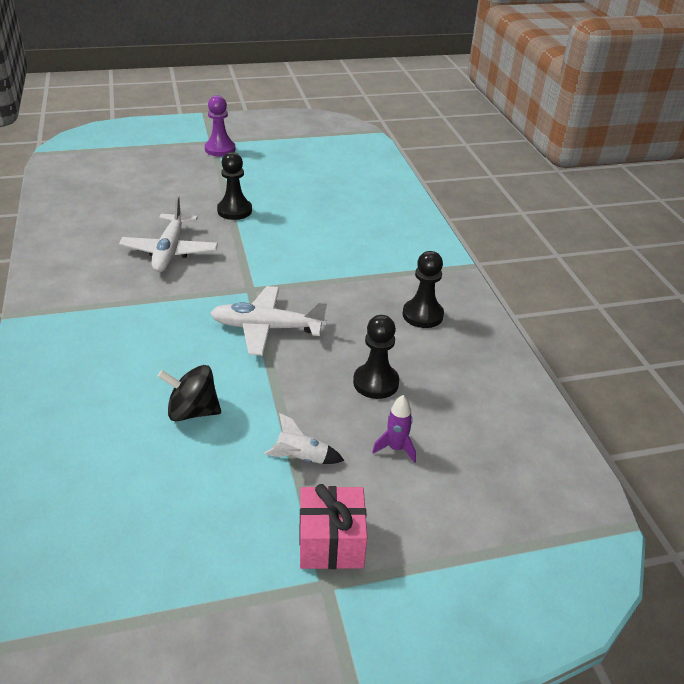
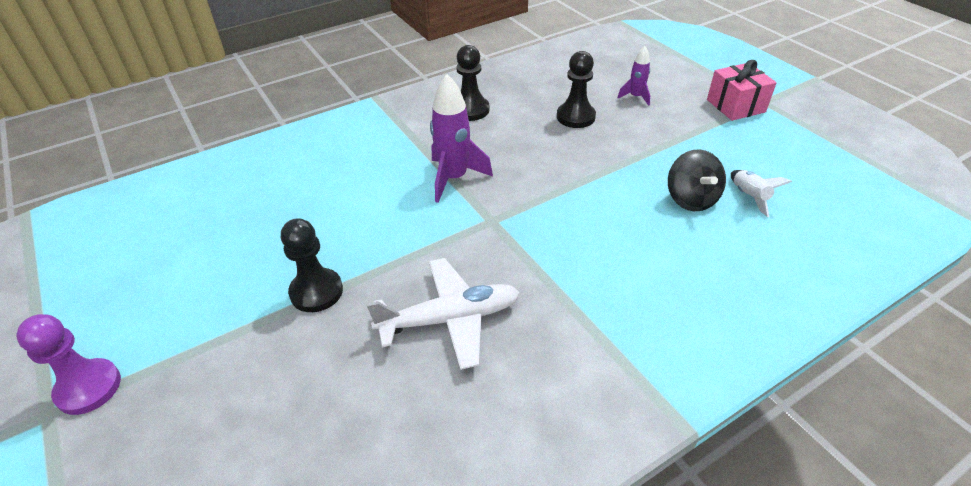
camera: 105 degrees left, 5 degrees up
(266, 328) = (549, 190): white plane -> none
(301, 458) = (683, 132): white rocket -> white rocket (749, 197)
(316, 283) = (454, 178): none -> purple rocket

